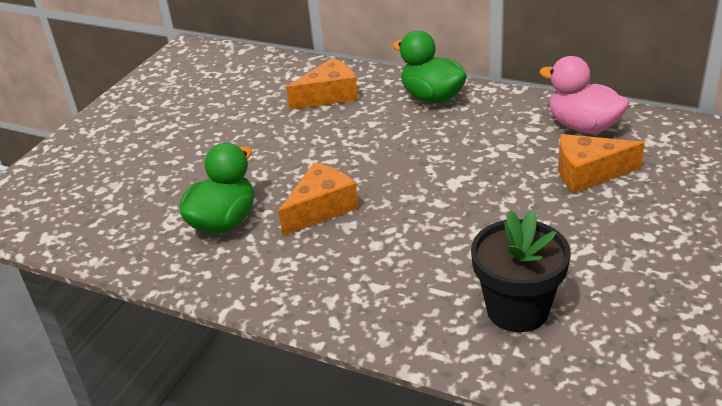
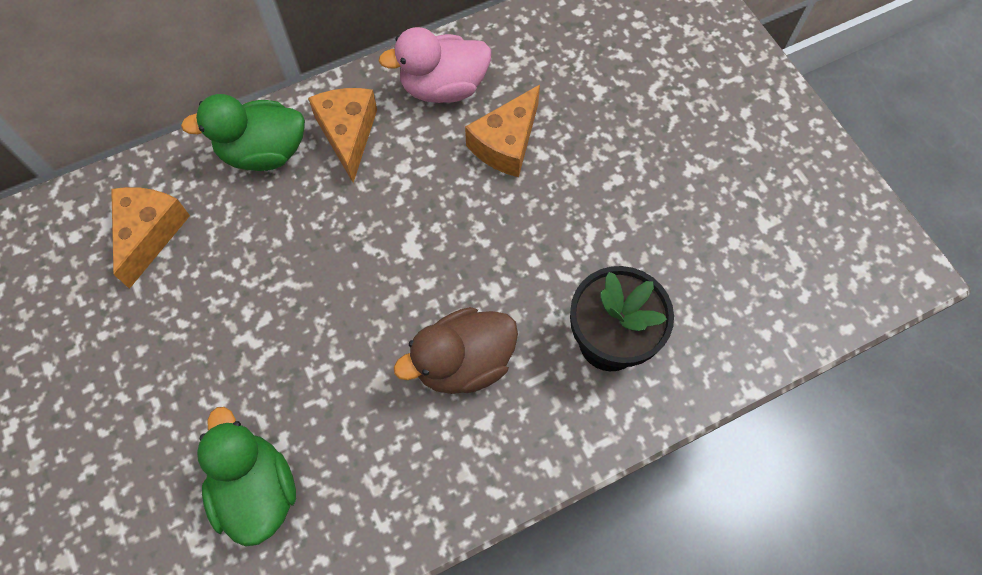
camera: 55 degrees left, 30 degrees up
(321, 208) = (331, 386): orange cheese -> orange cheese (348, 134)
(406, 251) = (463, 362): none -> brown duck

